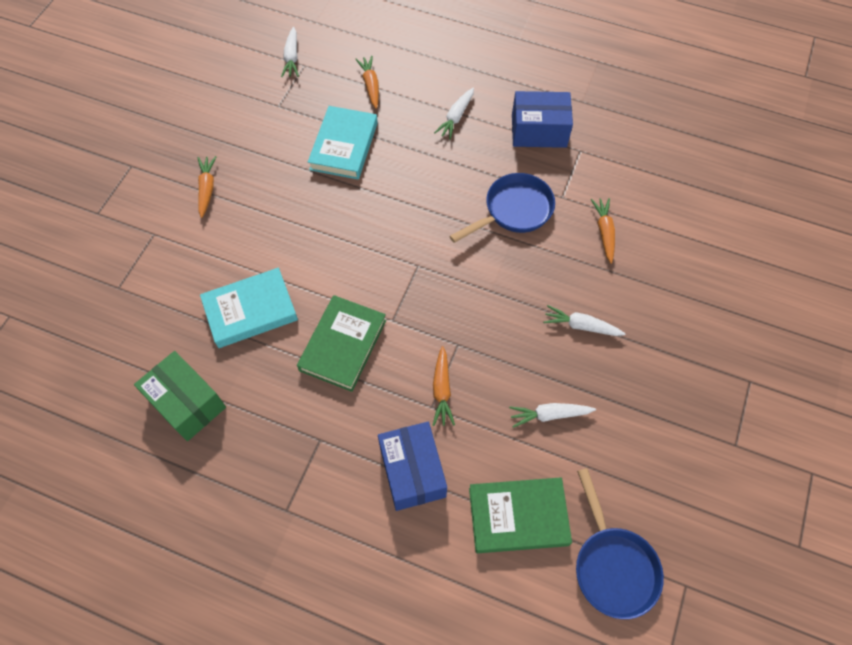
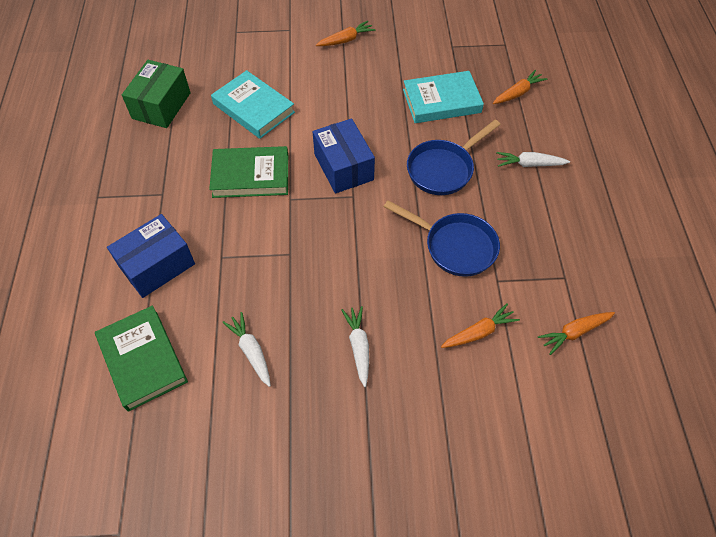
camera: 65 degrees right, 5 degrees down
(292, 57) = (506, 34): white carrot -> none
(442, 390) = (240, 258): orange carrot -> orange carrot (574, 332)
(539, 131) = (563, 234): blue box -> blue box (343, 167)
(612, 565) = (119, 457): blue pan -> blue pan (443, 169)

